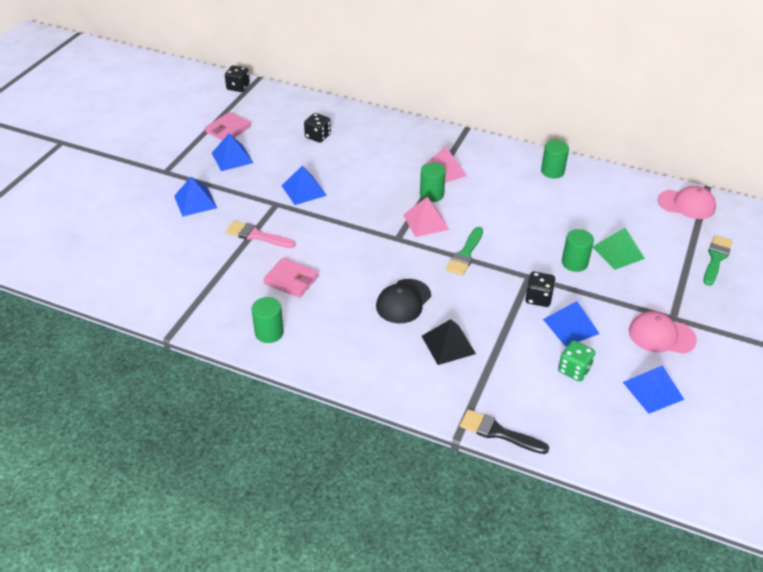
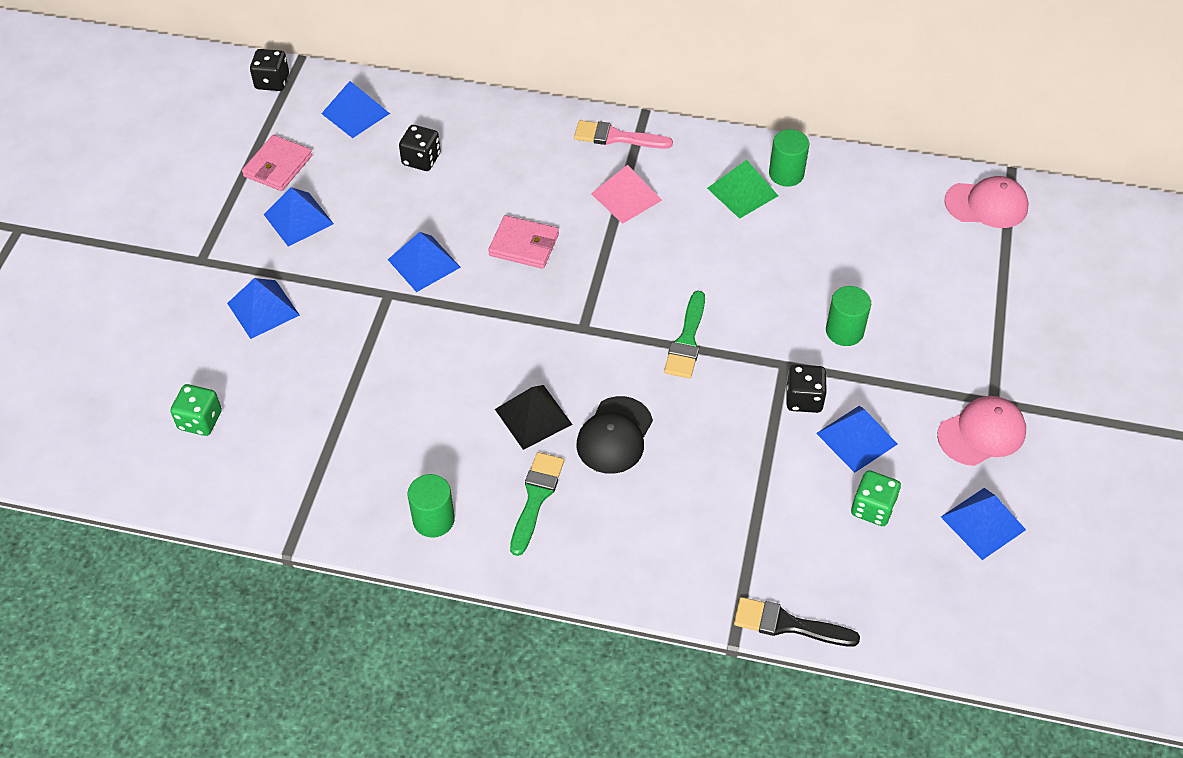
camera: 10 degrees left, 10 degrees up
(136, 256) = (200, 420): none -> green dice
(257, 236) = (373, 356): pink brush -> pink brush (616, 137)
(284, 108) = (355, 113): none -> blue pyramid
(291, 280) = (443, 425): pink wallet -> pink wallet (524, 245)
(425, 222) = (618, 293): pink pyramid -> none
(431, 194) = (617, 242): green cylinder -> none
(448, 344) = (692, 496): black pyramid -> black pyramid (533, 416)
(618, 252) = (902, 303): green pyramid -> green pyramid (742, 192)
(661, 335) = (981, 433): pink cap -> pink cap turned 150 degrees clockwise
(716, 258) = (1039, 293): green brush -> green brush (536, 498)

